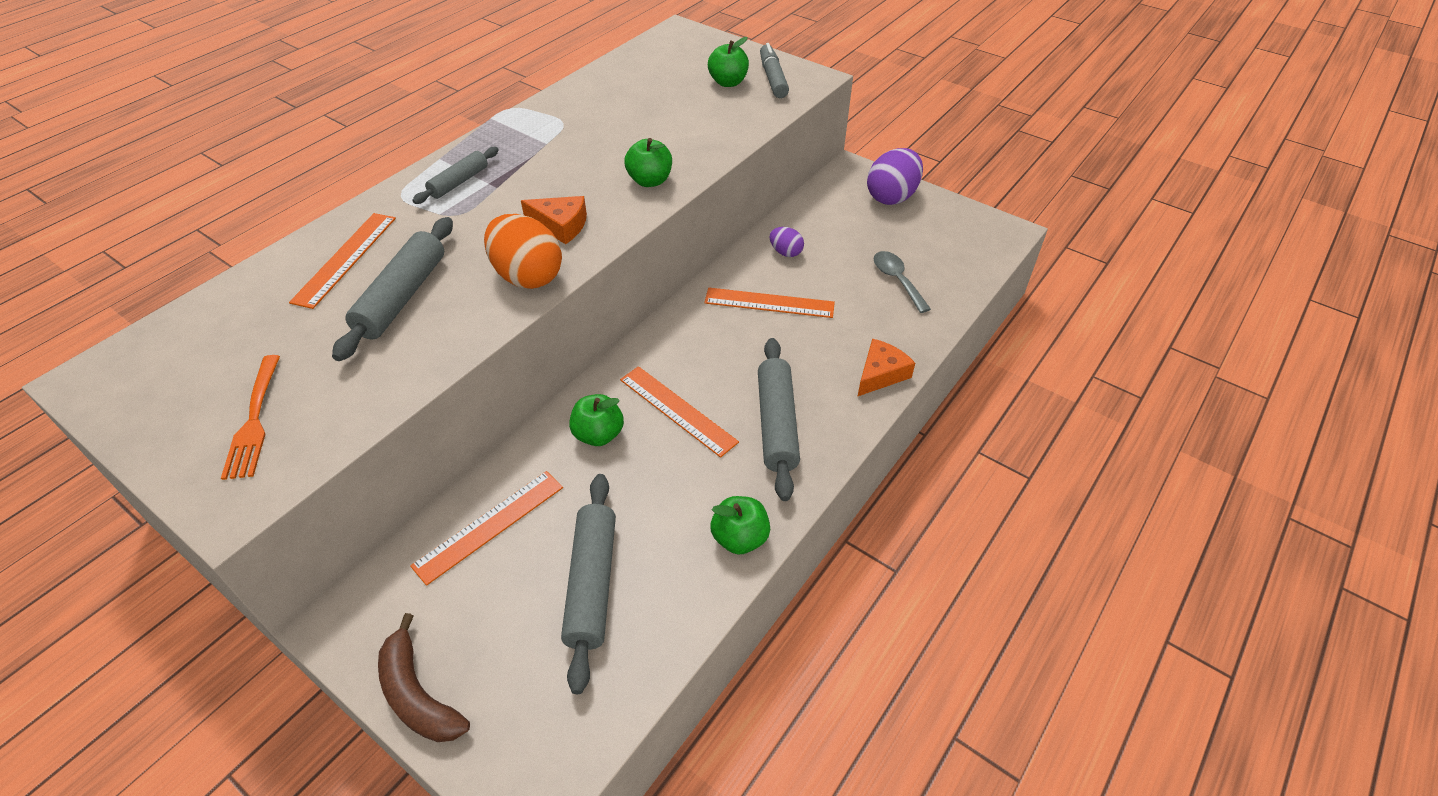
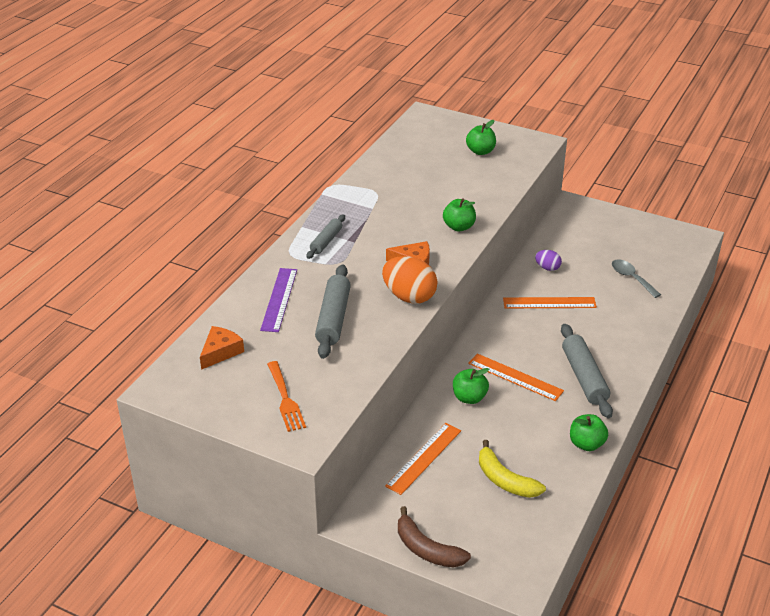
camera: 10 degrees left, 10 degrees down
(345, 259) = (279, 299): orange ruler -> purple ruler
(592, 583) = (505, 480): grey rolling pin -> yellow banana
(773, 78) = (511, 145): grey marker -> none
(880, 374) = (641, 339): orange cheese -> orange cheese (220, 352)
(891, 197) = (608, 221): purple egg -> none

